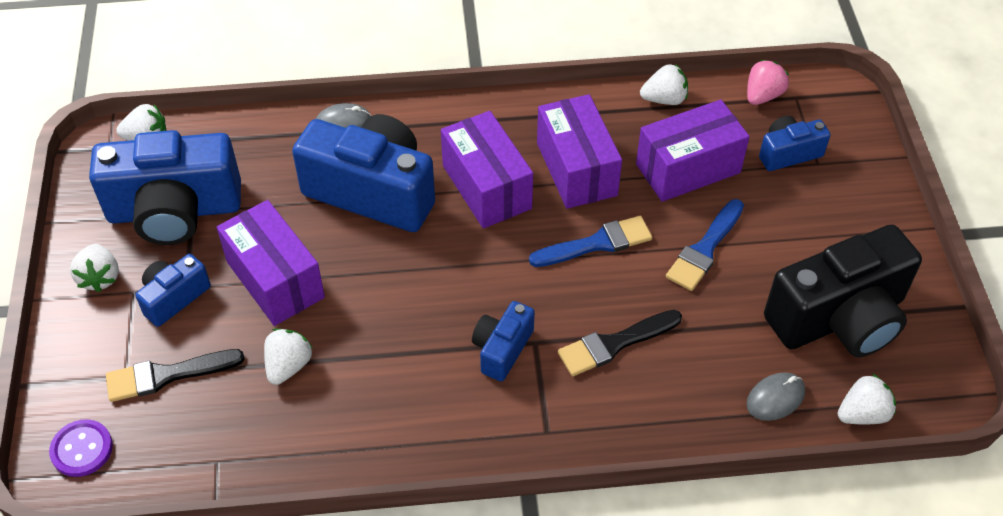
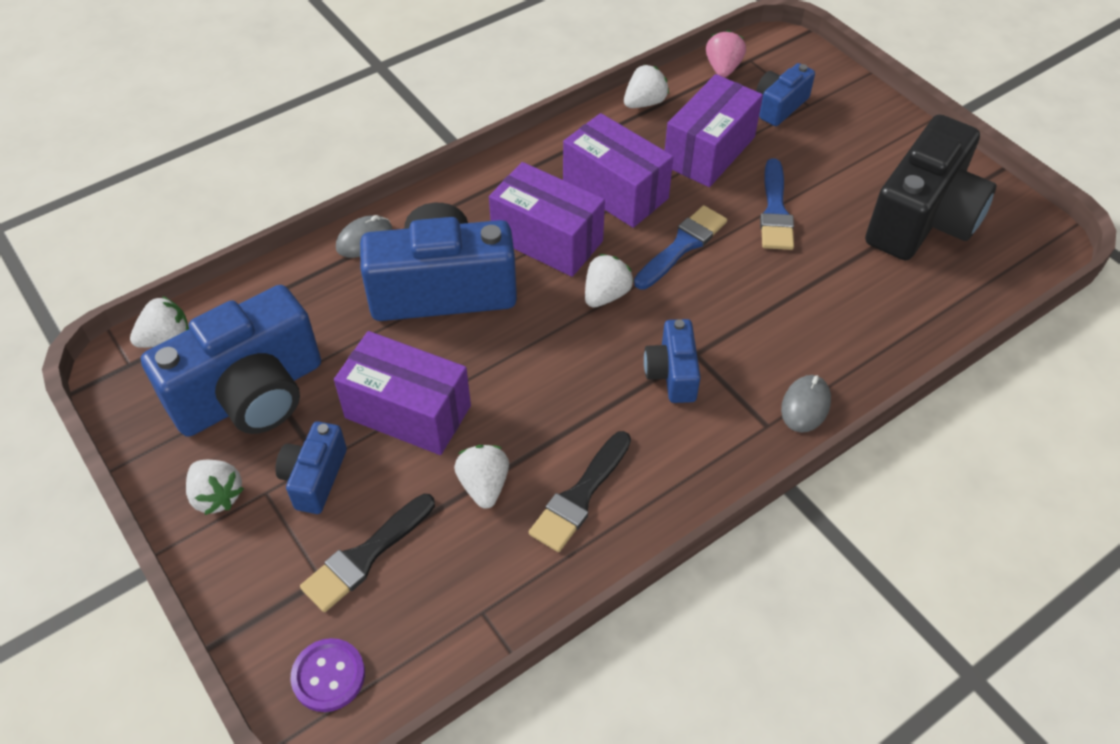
camera: 30 degrees left, 0 degrees up
(614, 344) = (764, 323): black brush -> black brush (580, 496)
(775, 398) = (926, 305): grey mouse -> grey mouse (805, 405)
(862, 413) = (999, 285): white strawberry -> white strawberry (606, 295)

